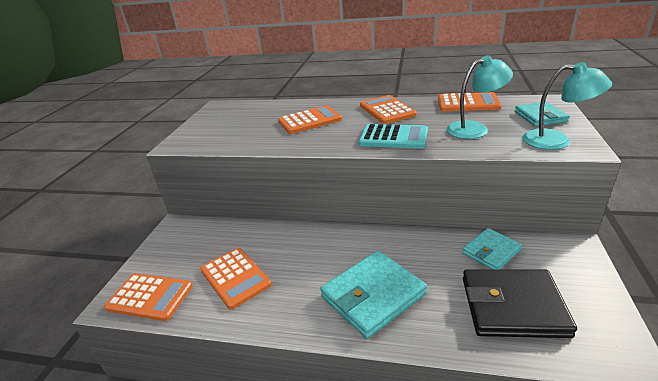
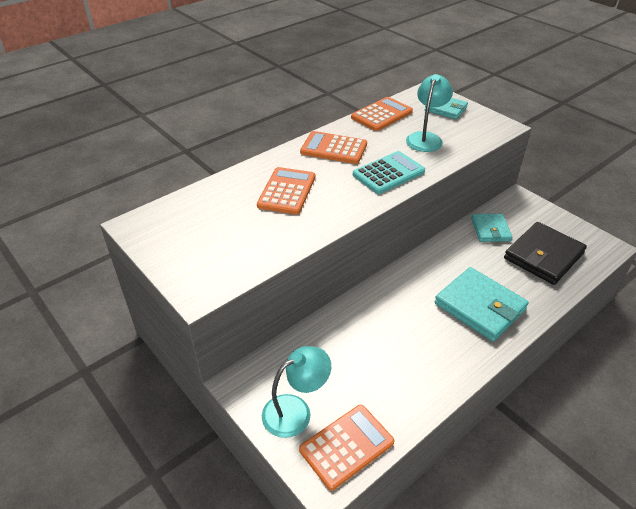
camera: 55 degrees left, 10 degrees up
(235, 277) = (381, 373): orange calculator -> none
(373, 295) = (480, 306): turquoise wallet -> turquoise wallet turned 45 degrees counterclockwise
(556, 141) = (484, 127): turquoise lamp -> turquoise lamp (296, 410)

